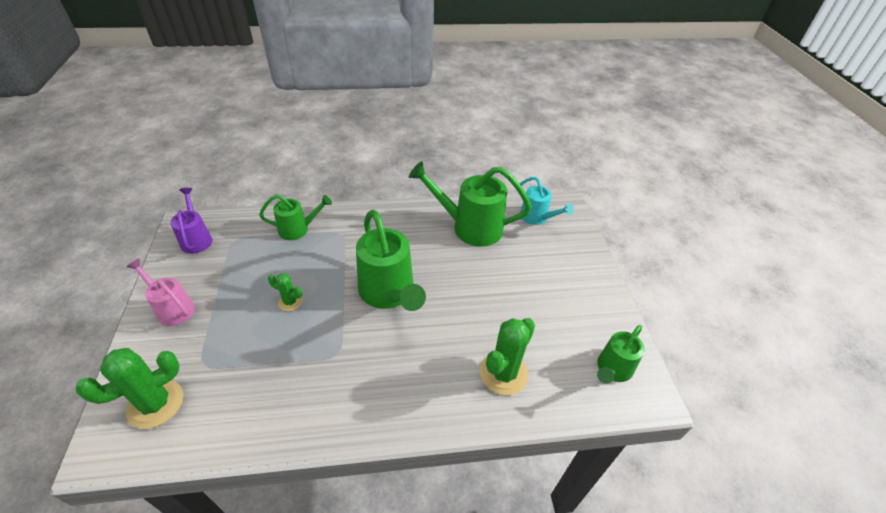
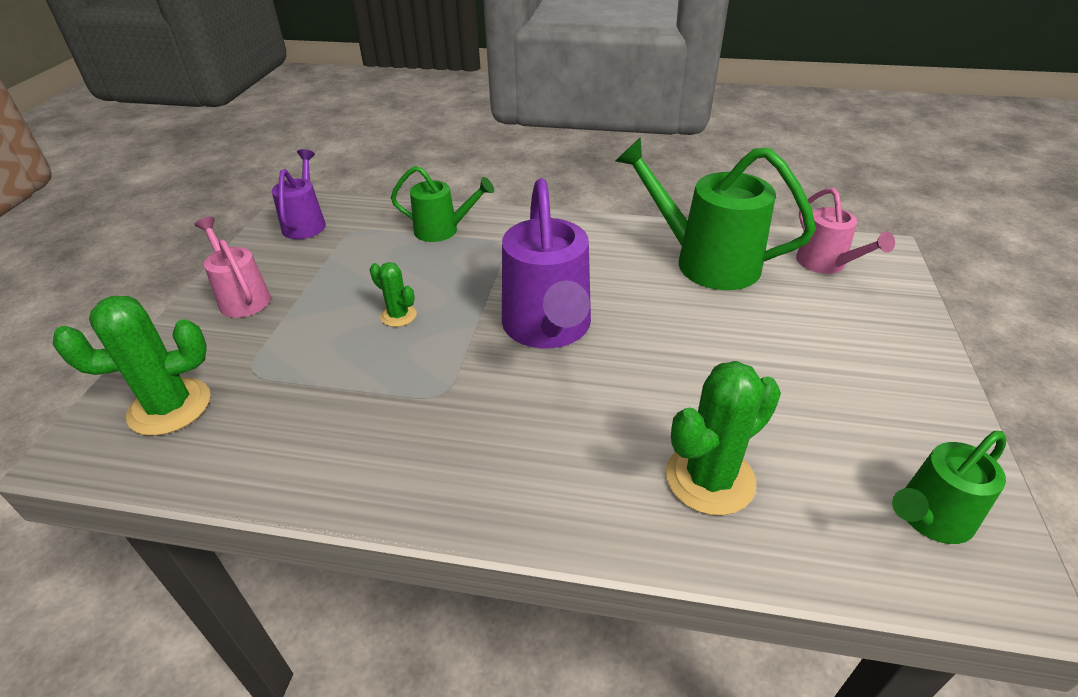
camera: 20 degrees right, 5 degrees down
(389, 293) = (548, 329): green watering can -> purple watering can
(537, 218) = (826, 264): turquoise watering can -> pink watering can

